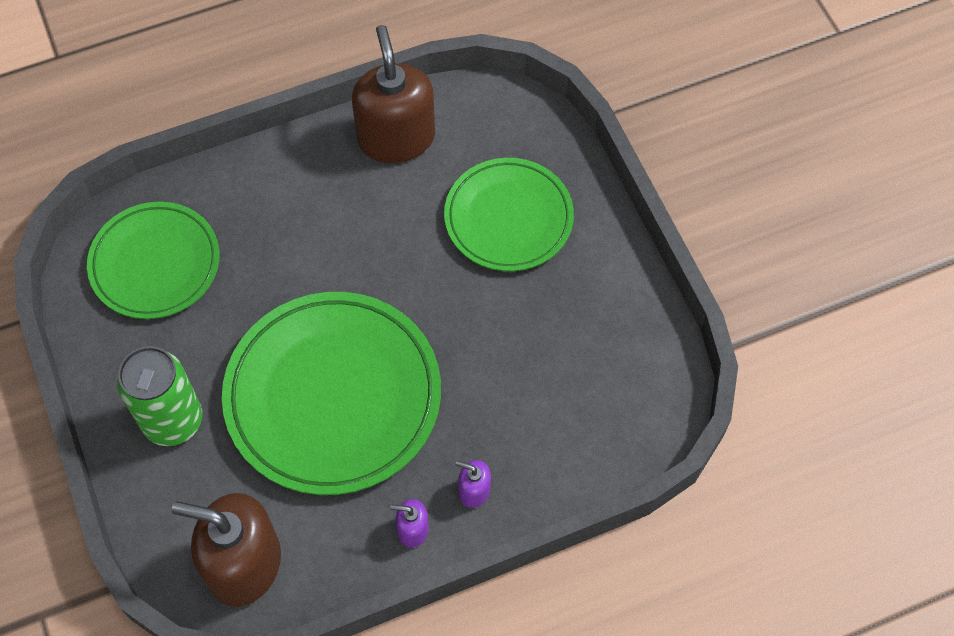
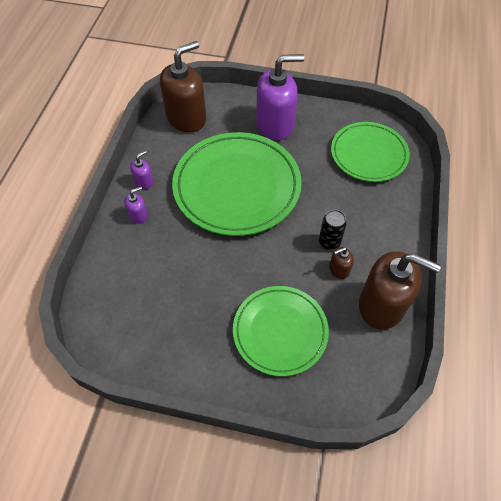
camera: 125 degrees right, 5 degrees down
(173, 421) = (275, 124): green can -> purple soap dispenser
(346, 234) = (329, 242): none -> black can
(379, 203) = (339, 269): none -> brown soap dispenser

